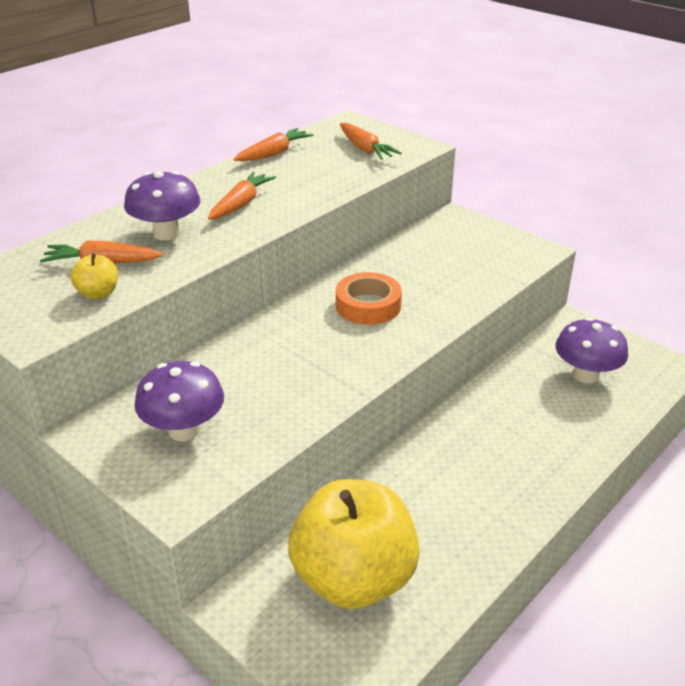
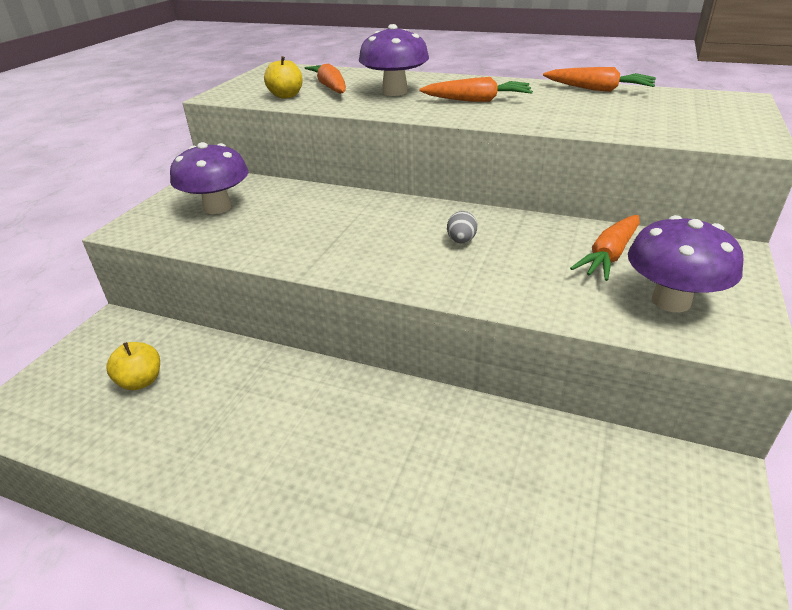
camera: 70 degrees right, 0 degrees up
(354, 578) = (141, 381): yellow apple -> yellow apple, size x0.40
(365, 149) = (685, 118): orange carrot -> orange carrot (609, 256)
(368, 305) = (461, 241): orange tape -> grey egg
(586, 375) = (590, 517): purple mushroom -> purple mushroom (671, 301)

